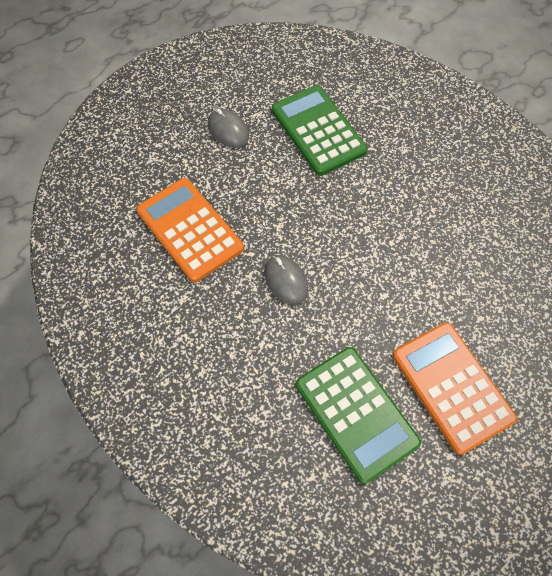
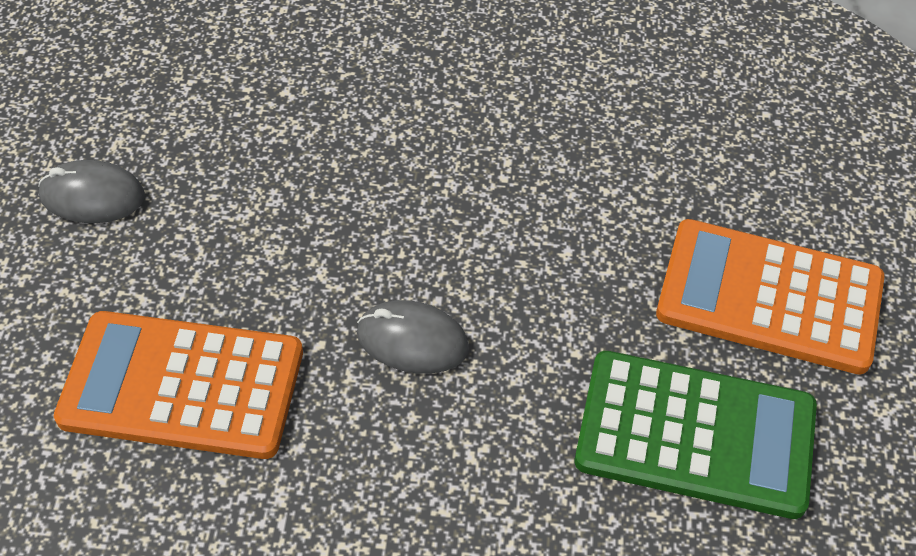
camera: 45 degrees left, 10 degrees down
(318, 130) = (241, 102): green calculator -> none

